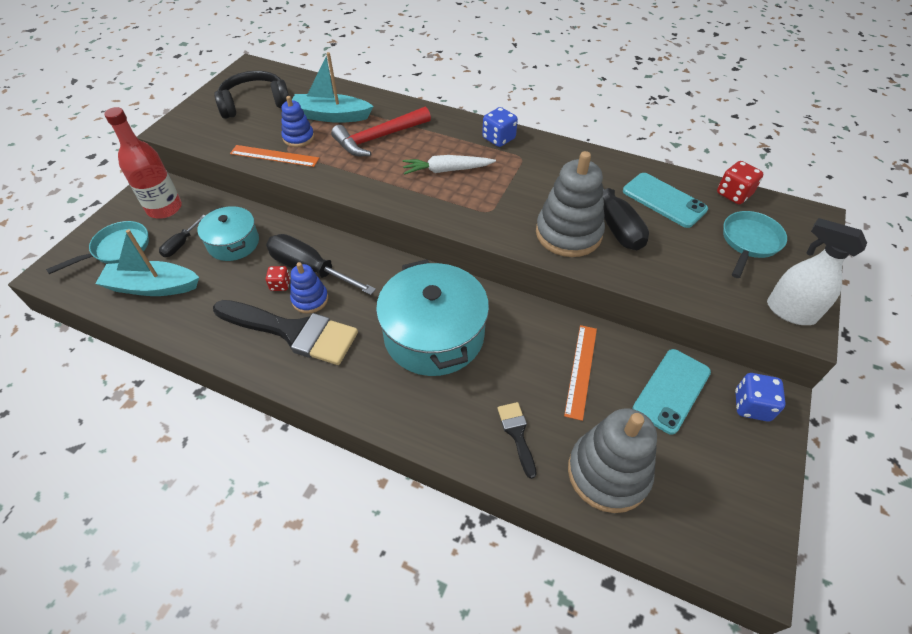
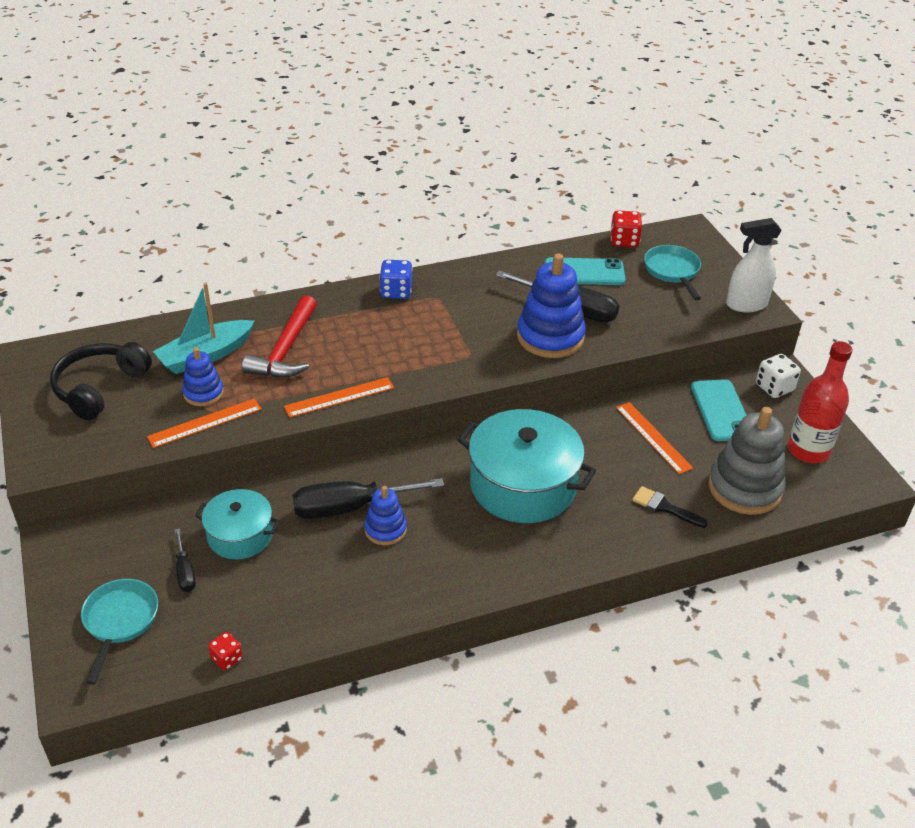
camera: 45 degrees left, 10 degrees down
(152, 287) = (216, 623): turquoise boat -> none
(164, 208) = (110, 555): red bottle -> red bottle (808, 450)
(280, 285) = (341, 537): red dice -> red dice (227, 658)
(293, 332) = (408, 562): black brush -> none
(367, 187) = (339, 397): none -> orange ruler
(446, 170) = (389, 343): white carrot -> none
(568, 233) = (550, 337): grey stacking toy -> blue stacking toy
(751, 406) = (774, 388): blue dice -> white dice

